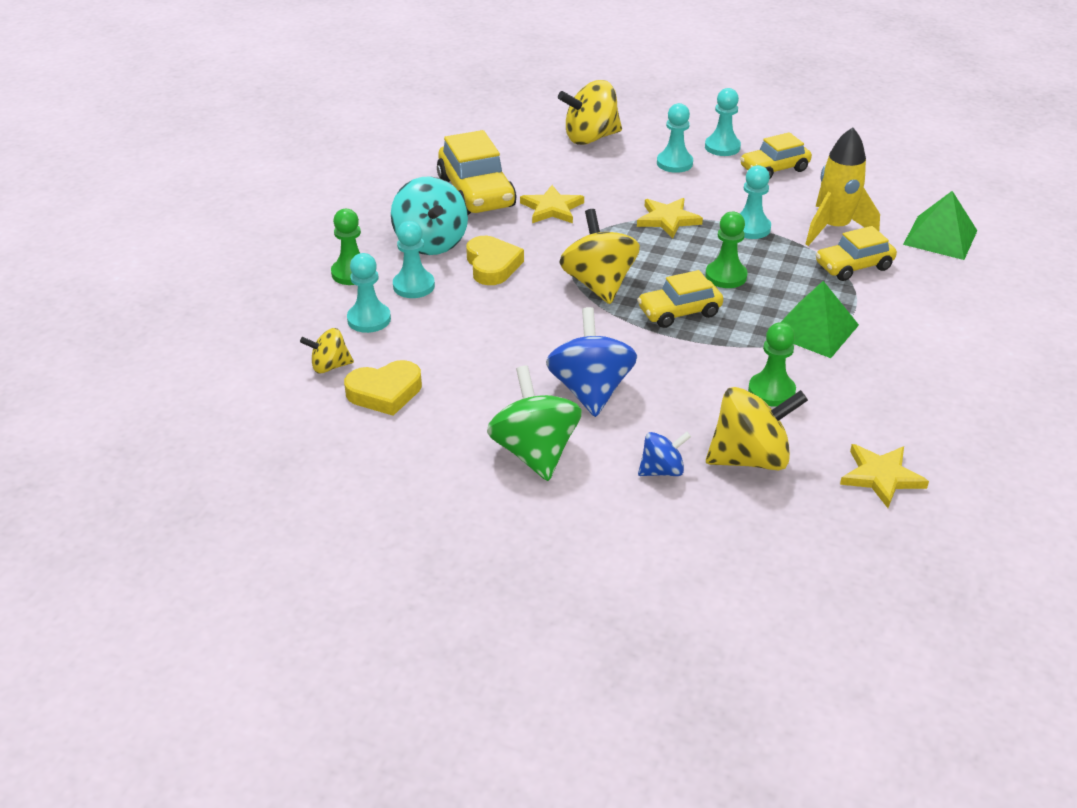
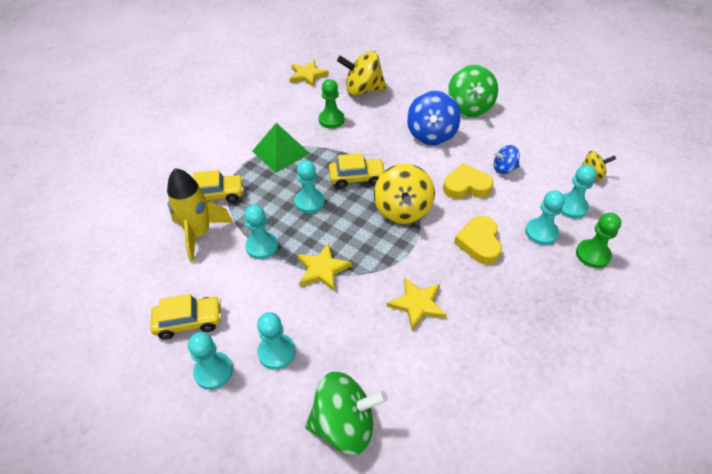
camera: 165 degrees left, 10 degrees up
(385, 392) = (553, 152): yellow heart -> yellow heart (466, 186)
(431, 243) = (529, 278): turquoise spinning top -> none
(476, 193) = (486, 343): yellow car -> none
(590, 138) = (344, 424): yellow spinning top -> green spinning top
(662, 470) = (408, 91): blue spinning top -> blue spinning top (504, 169)
(726, 276) = (309, 202): green pawn -> turquoise pawn
(940, 237) = (132, 211): green pyramid -> none

